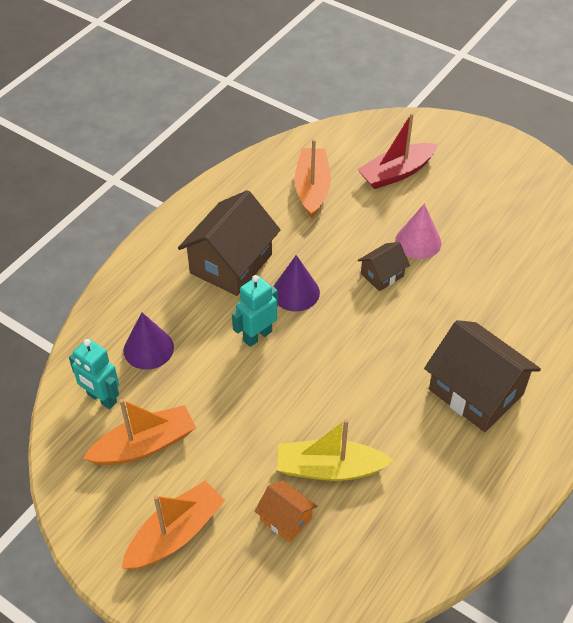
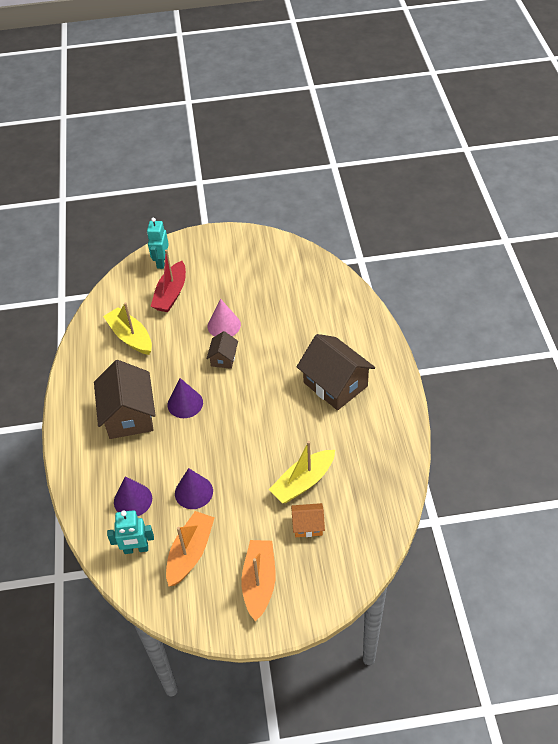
camera: 40 degrees left, 0 degrees up
(211, 387) = (193, 492): none -> purple cone
(257, 336) = (189, 444): turquoise robot -> turquoise robot (161, 262)
(312, 188) = (130, 337): orange boat -> yellow boat
(476, 392) = (335, 384): brown house -> brown house turned 45 degrees clockwise

